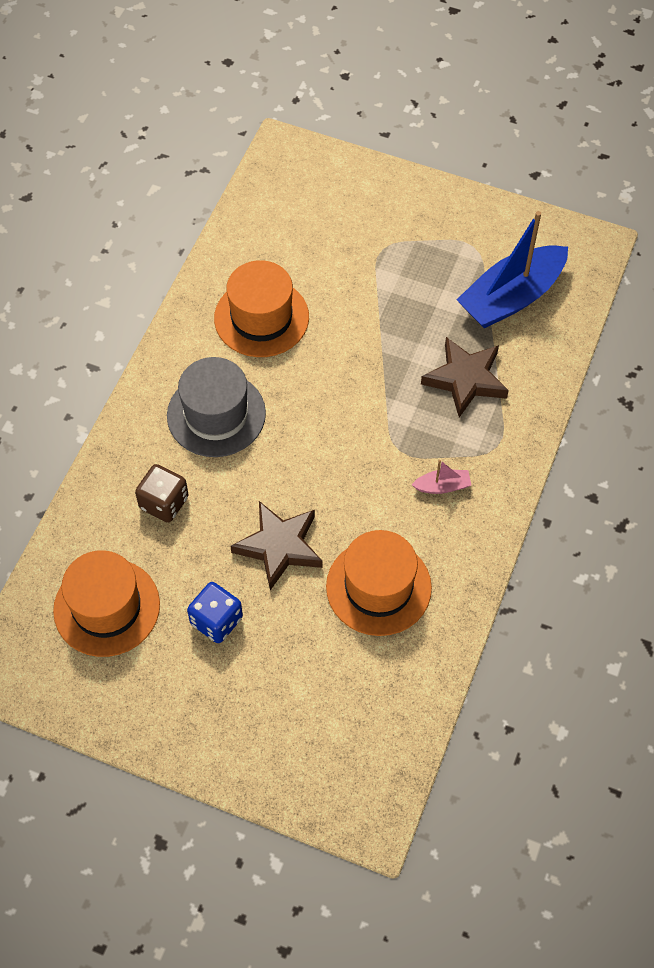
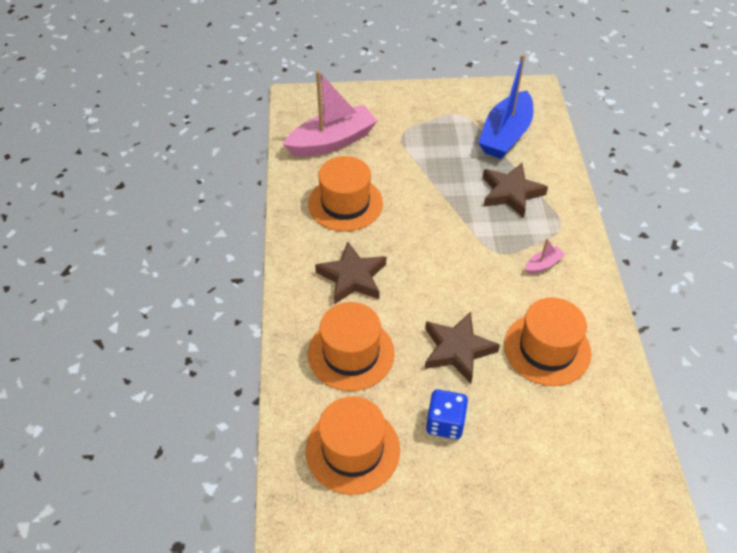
camera: 25 degrees left, 10 degrees down
(164, 503) = (351, 353): brown dice -> orange hat
(216, 414) = (352, 277): grey hat -> brown star
(293, 227) = (332, 141): none -> pink boat

